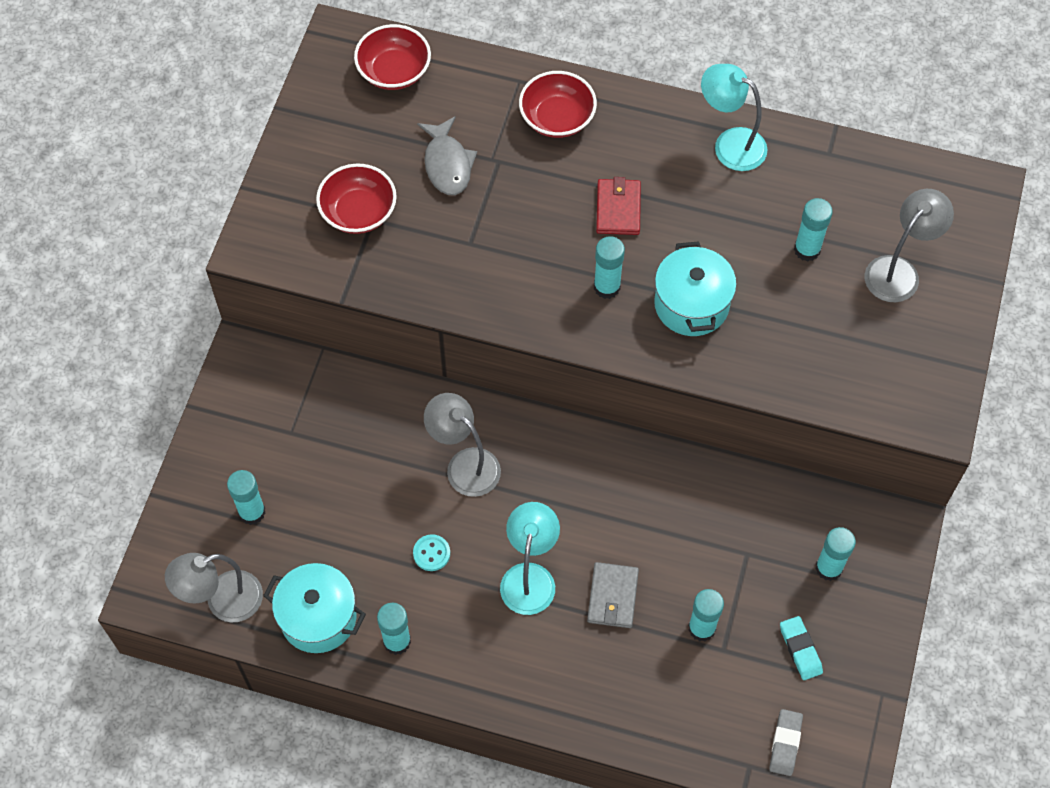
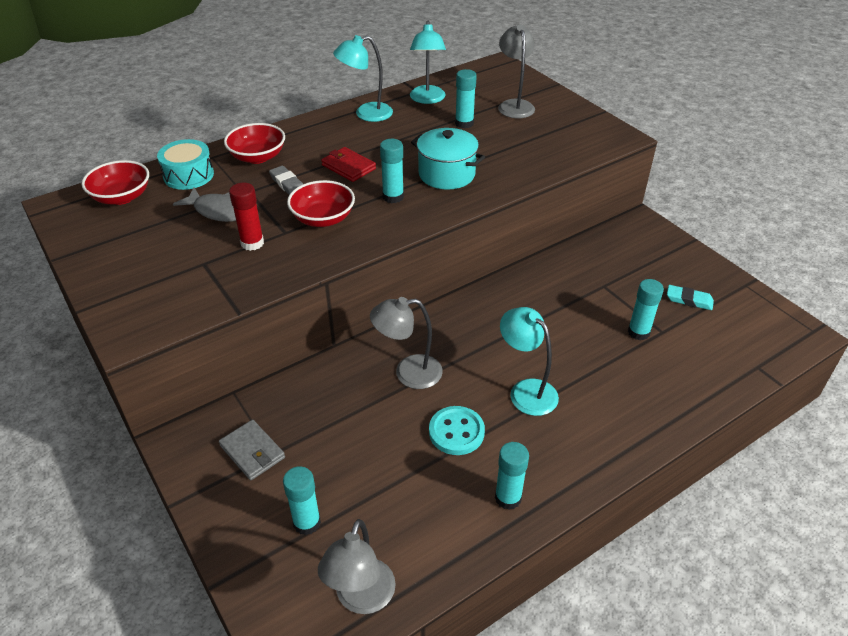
camera: 50 degrees left, 20 degrees down
(318, 617) = (441, 537): turquoise pot -> none
(358, 212) = (188, 266): red bowl -> red bowl (323, 218)
(431, 232) = (252, 243): none -> red glue stick
(431, 553) = (456, 432): turquoise button -> turquoise button, size x1.64
(473, 90) = (188, 175): none -> turquoise drum
(612, 597) = (579, 359): grey wallet -> grey wallet (252, 452)
(785, 743) = (752, 342): grey eraser -> grey eraser (287, 184)
(821, 177) = (427, 99): none -> turquoise lamp
(828, 568) = (643, 260): turquoise glue stick -> none

